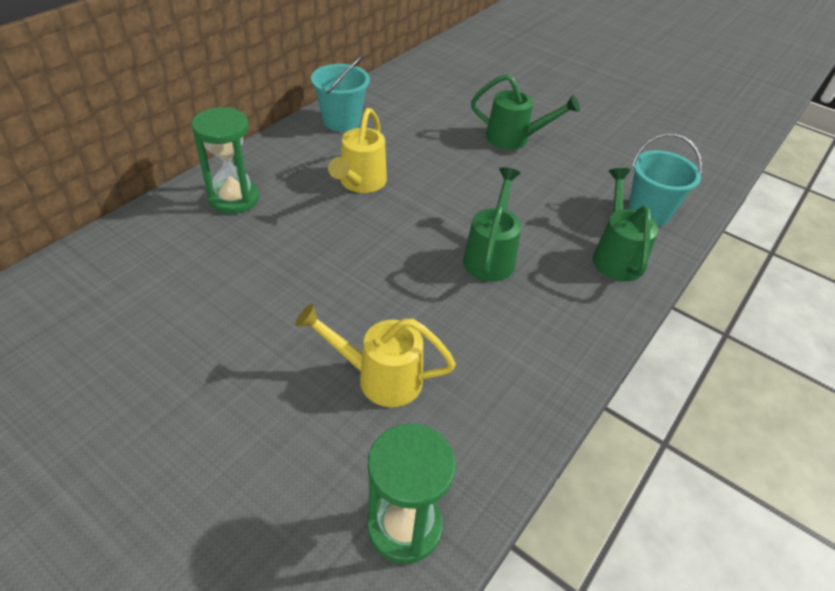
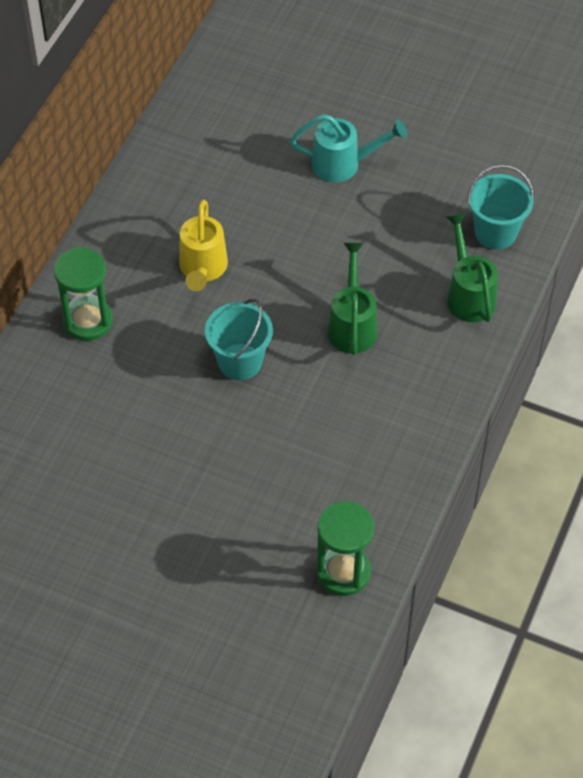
camera: 10 degrees left, 10 degrees up
(341, 121) = (151, 187): turquoise bucket -> turquoise bucket (240, 362)
(380, 377) = (290, 468): yellow watering can -> none
(514, 138) = (343, 164): green watering can -> turquoise watering can

